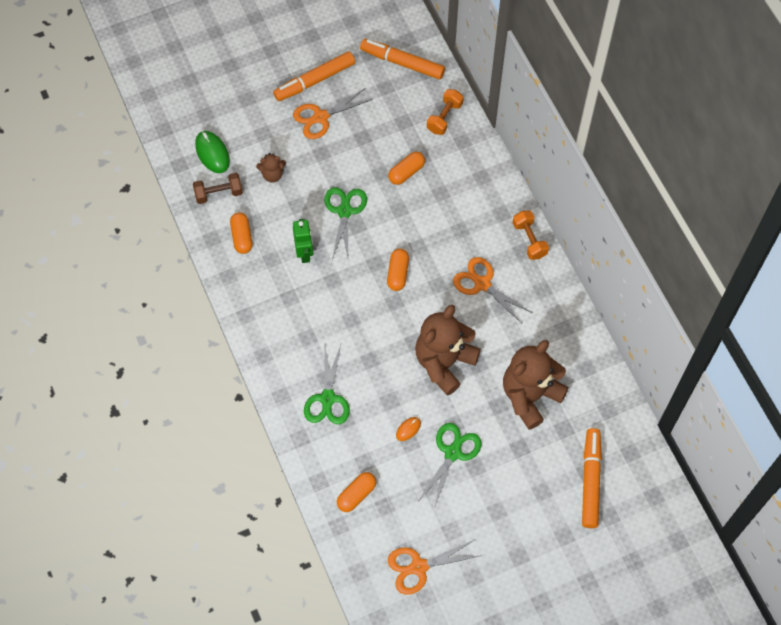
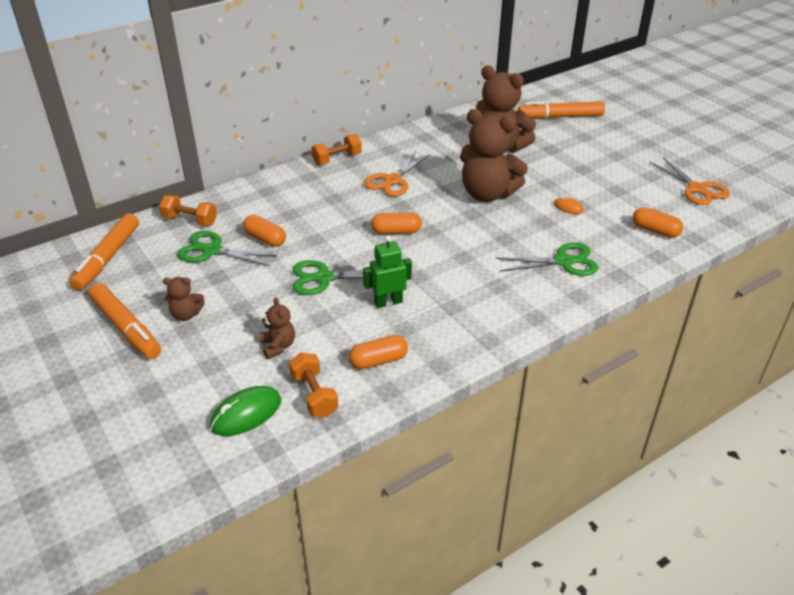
camera: 100 degrees left, 25 degrees down
(219, 193) = (314, 395): brown dumbbell -> orange dumbbell
(320, 117) = (186, 314): orange scissors -> brown teddy bear
(453, 452) = (576, 181): green scissors -> green scissors (212, 250)

